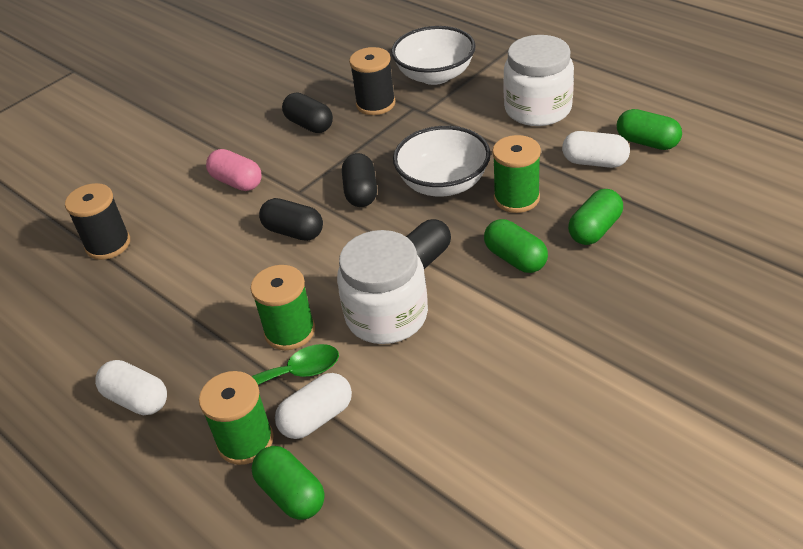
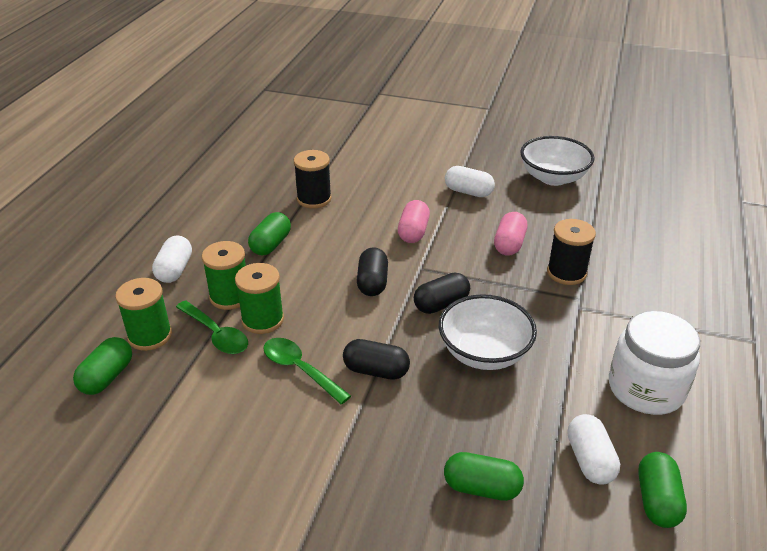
camera: 60 degrees right, 5 degrees down
(309, 125) = (509, 244): black capsule -> pink capsule
(316, 418) = (180, 365): white capsule -> white capsule (468, 192)
(386, 316) = (300, 369): white jar -> green spoon
(435, 75) = (640, 297): white bowl -> white bowl (553, 178)
(515, 259) = (408, 435): green capsule -> green capsule (271, 244)
(516, 198) = (494, 411): green spool -> green spool (230, 296)

